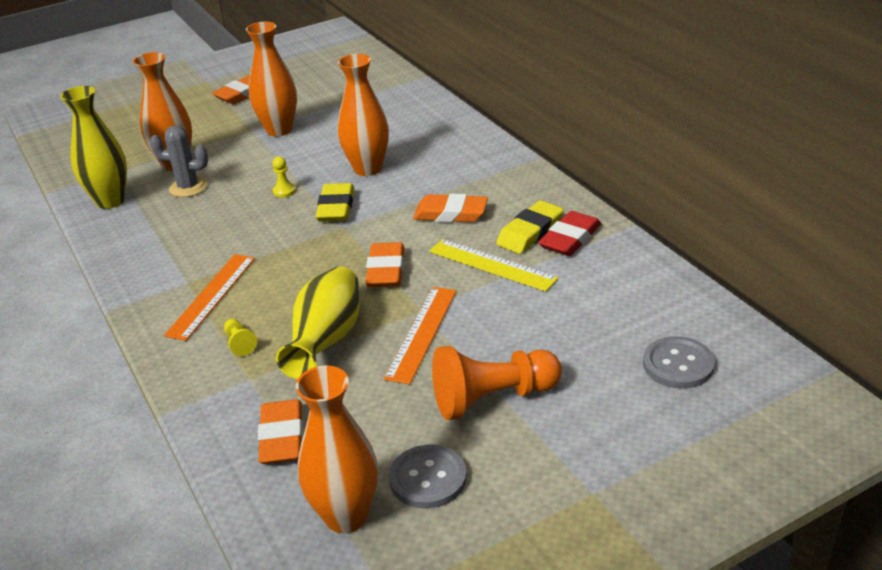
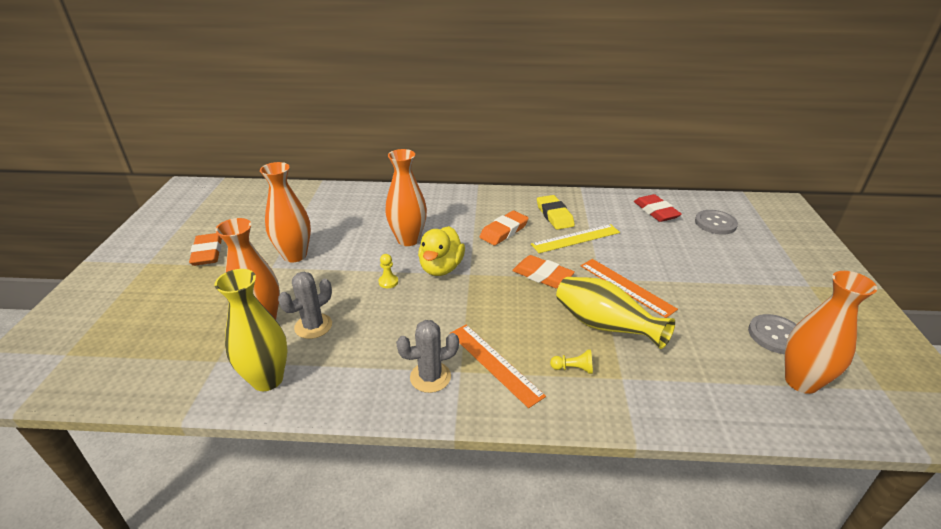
camera: 60 degrees left, 0 degrees up
(167, 270) = (430, 377): none -> grey cactus
(282, 437) = (703, 383): orange eraser -> none
(336, 207) = (441, 268): yellow eraser -> yellow duck
(492, 398) = (710, 286): orange pawn -> none
(570, 239) = (574, 207): red eraser -> red eraser (656, 211)

